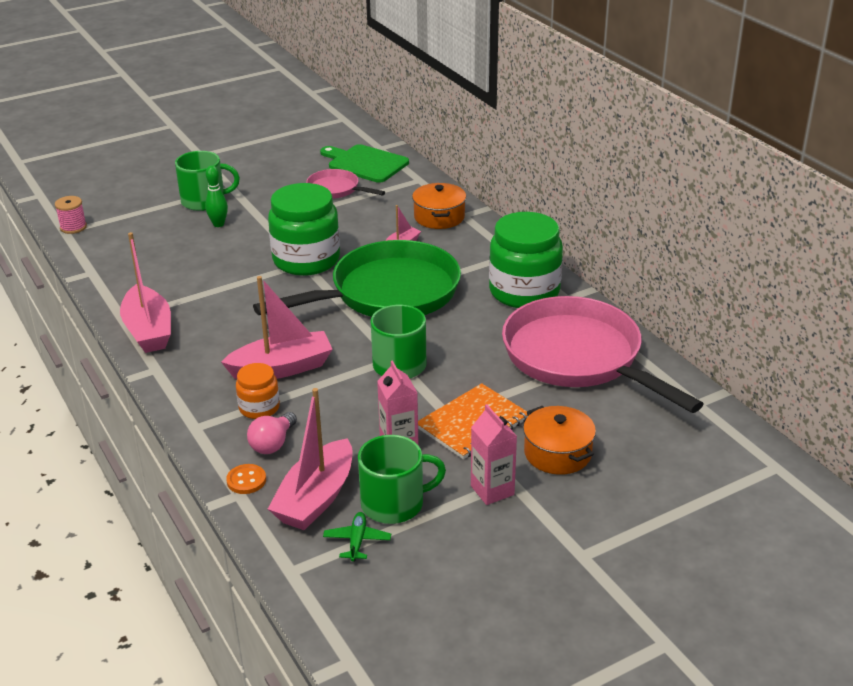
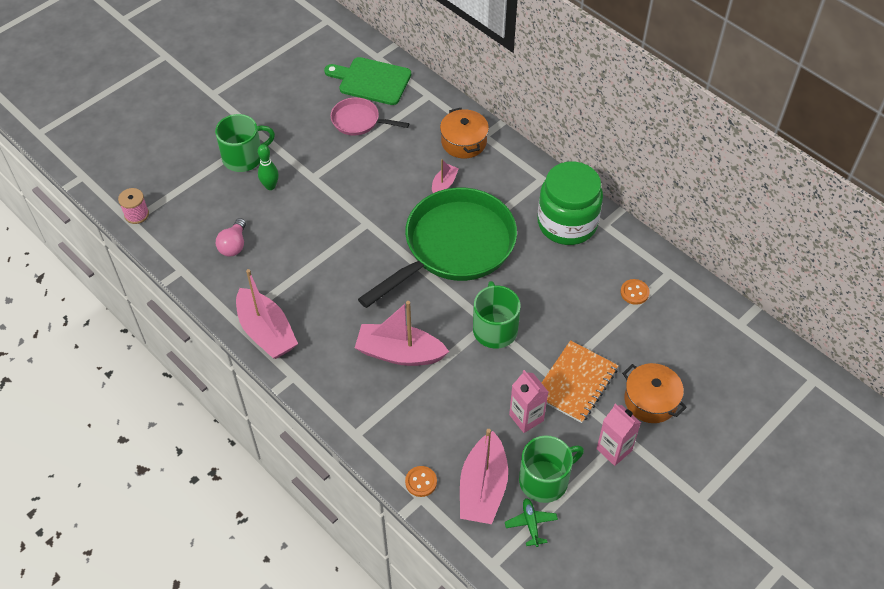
camera: 15 degrees left, 20 degrees up
(259, 408) = (399, 402): orange jar -> none
(273, 444) = (426, 438): pink light bulb -> pink light bulb (234, 245)
(282, 368) = (399, 353): pink boat -> pink boat turned 135 degrees counterclockwise
(306, 260) = (368, 218): green jar -> none
(578, 358) = (634, 292): pink pan -> orange button

